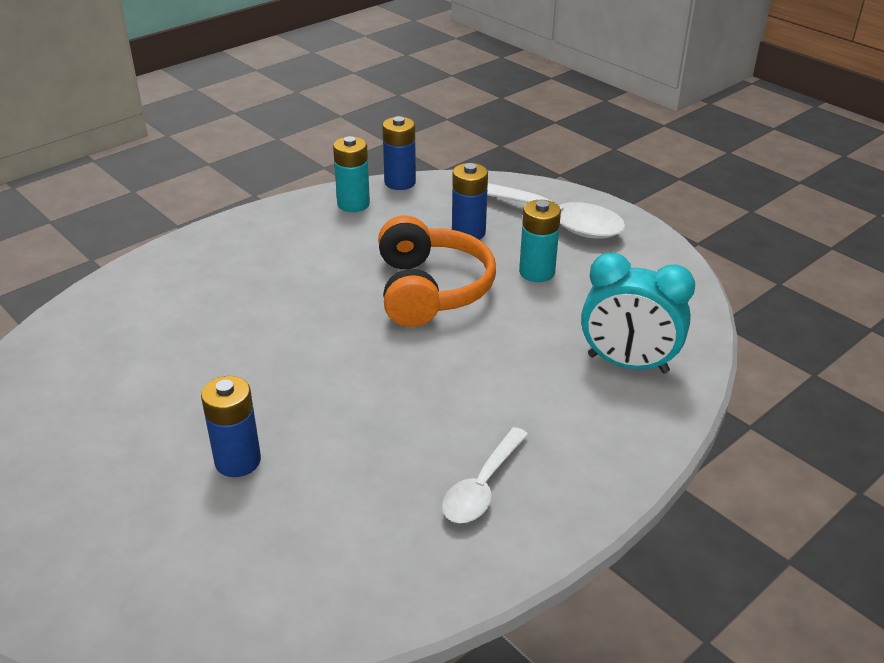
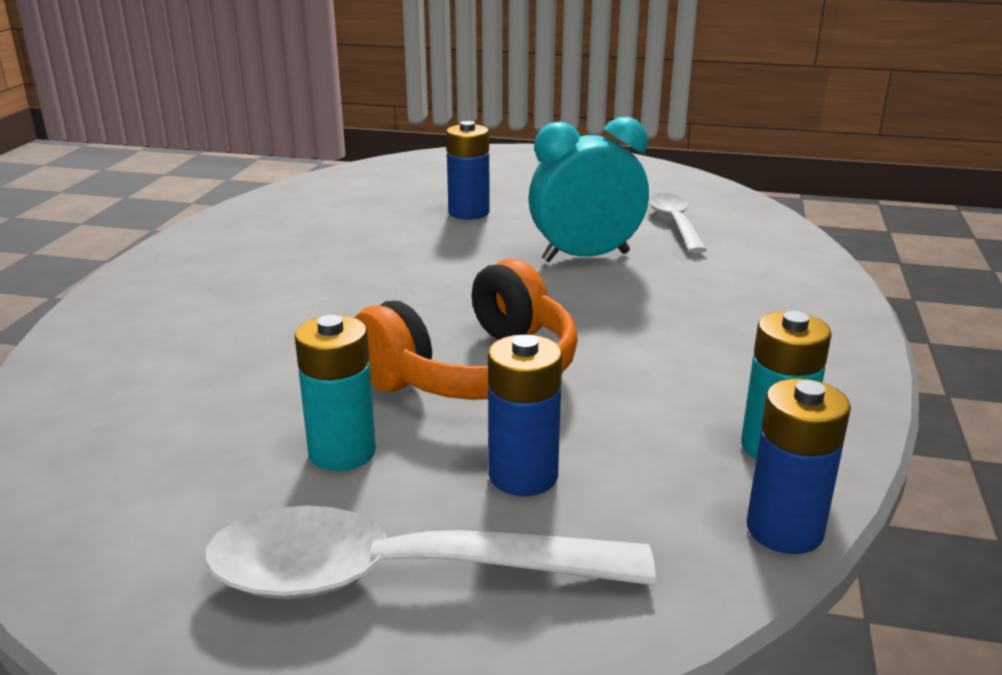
camera: 145 degrees right, 10 degrees down
(430, 290) = (475, 371): orange headphones -> orange headphones turned 90 degrees counterclockwise
(482, 487) = (249, 253): white spoon -> white spoon (675, 223)
(627, 364) = (133, 380): turquoise clock -> turquoise clock (585, 257)

